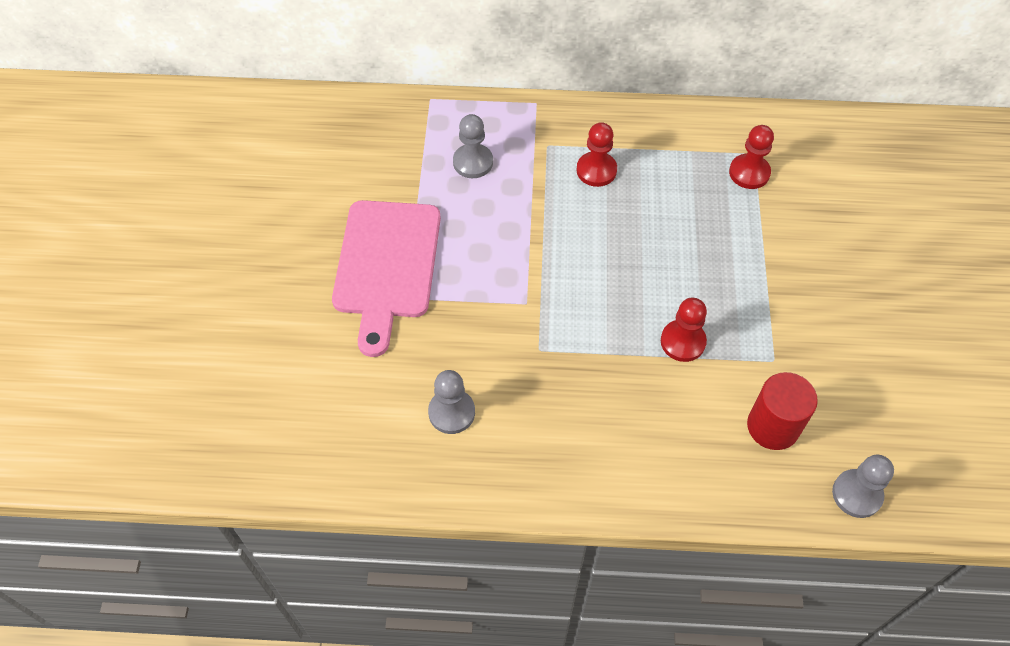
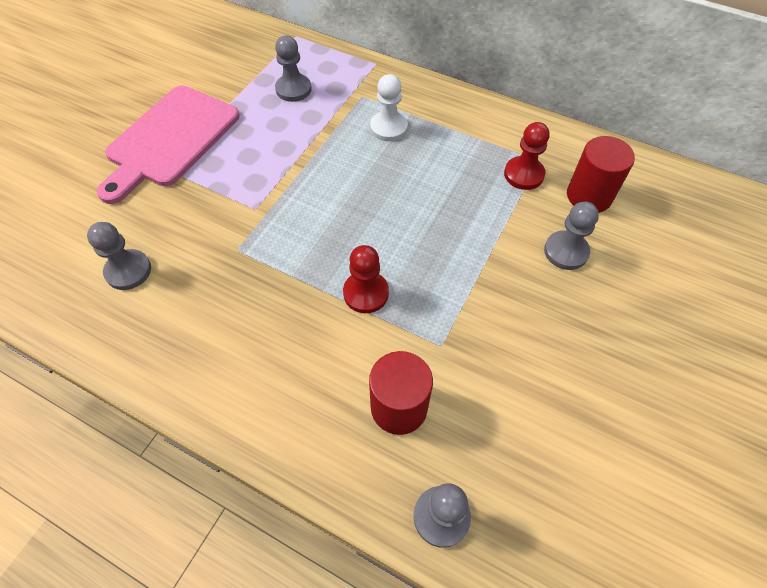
camera: 25 degrees right, 0 degrees up
(596, 170) = (388, 128): red pawn -> white pawn
(816, 173) = (589, 196): none -> red cylinder
(826, 234) = (566, 251): none -> grey pawn

